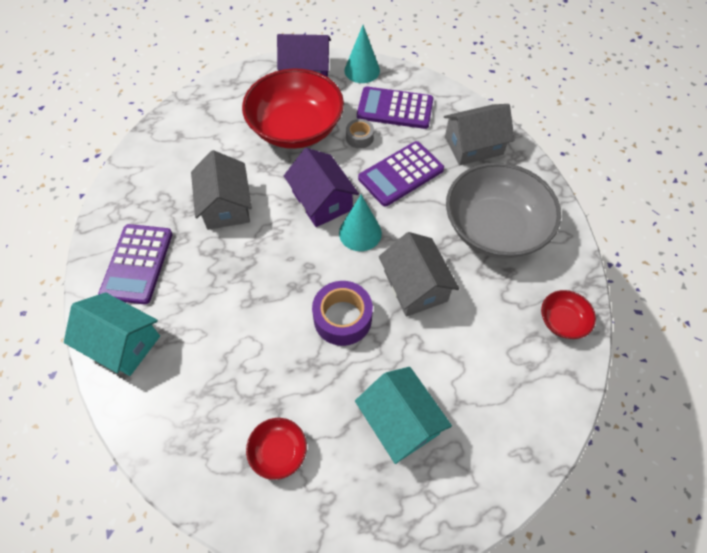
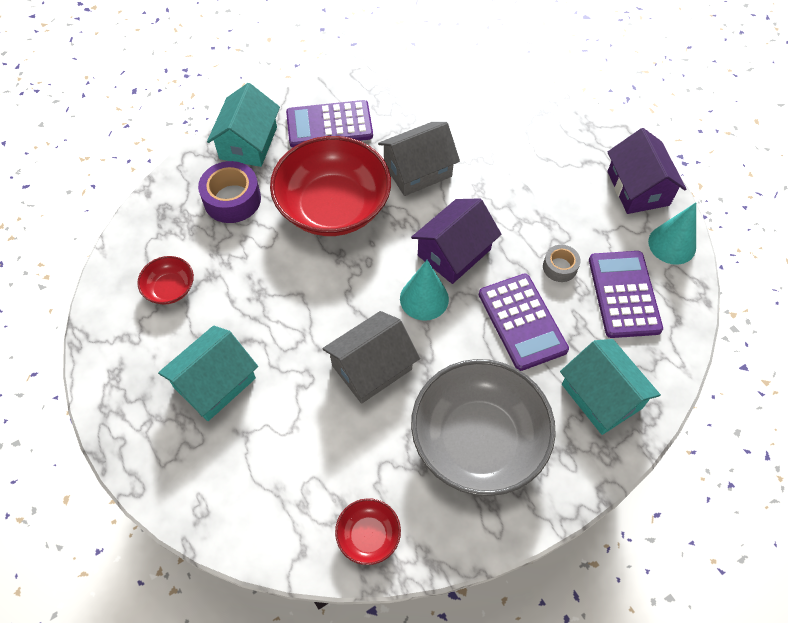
camera: 75 degrees right, 0 degrees up
(296, 128) = (546, 201): red bowl -> red bowl (333, 206)
(342, 318) = (315, 307): purple tape -> purple tape (232, 199)
(401, 174) = (522, 322): purple calculator -> purple calculator turned 150 degrees counterclockwise
(473, 145) = (601, 396): grey house -> turquoise house

